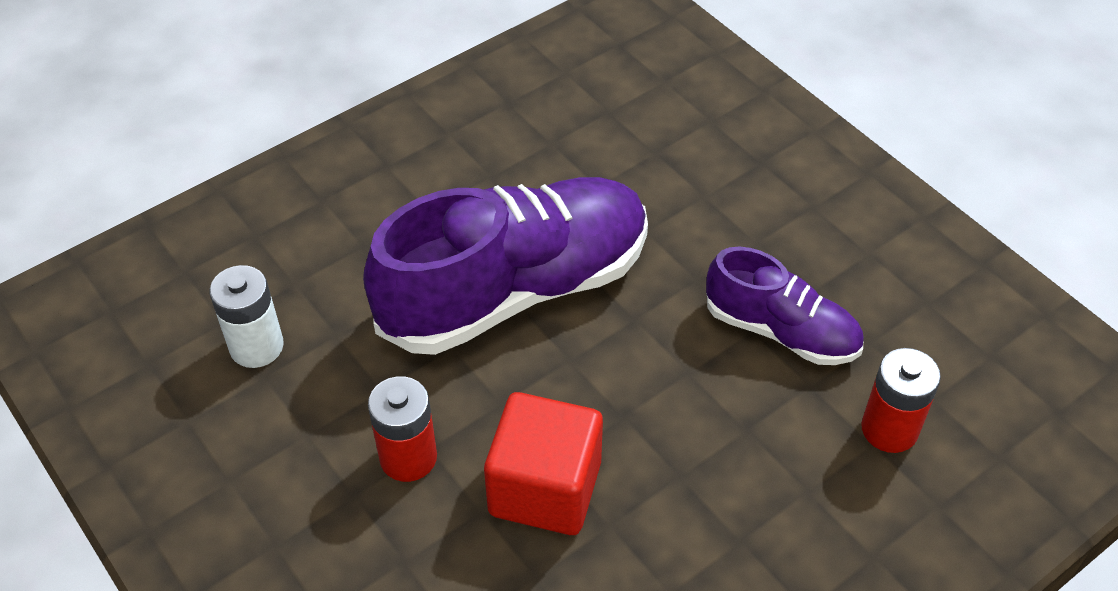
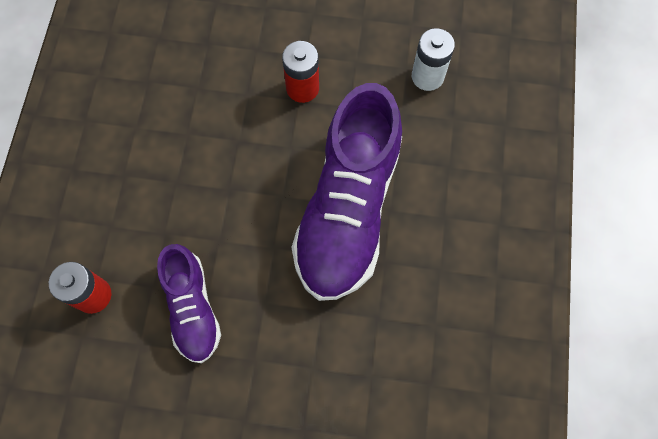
camera: 135 degrees right, 20 degrees up
(545, 488) = (230, 125): red cube -> none
(781, 331) = (192, 308): purple shoe -> purple shoe turned 90 degrees counterclockwise

